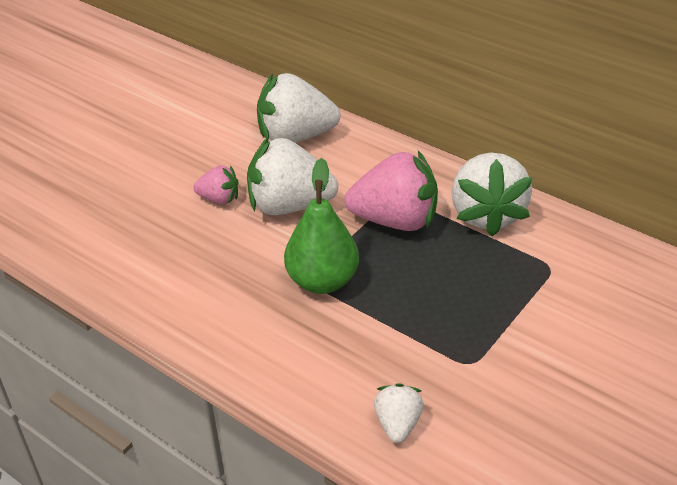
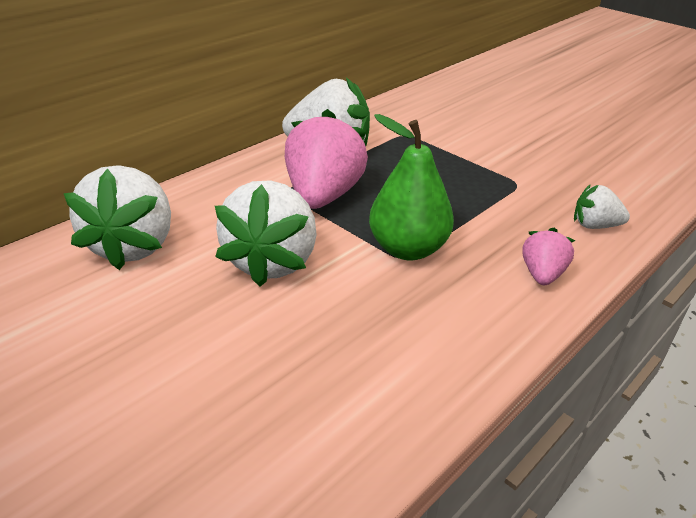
camera: 85 degrees left, 5 degrees down
(219, 199) = (232, 320): pink strawberry -> pink strawberry (542, 274)

